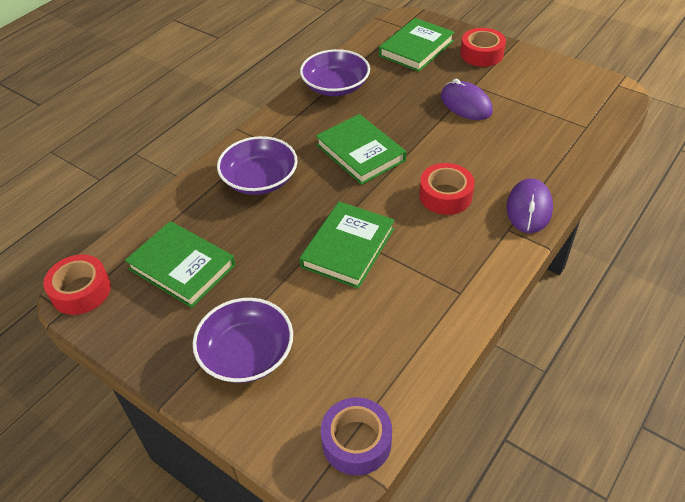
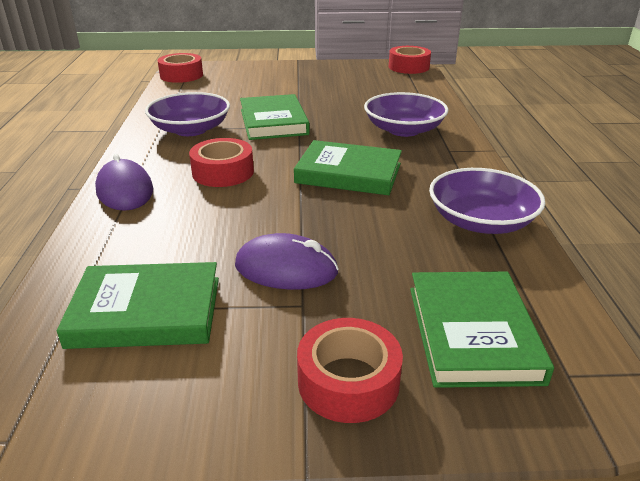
camera: 140 degrees right, 15 degrees down
(182, 267) = (372, 86): green book -> green book (146, 311)
(246, 353) = (278, 77): purple bowl -> purple bowl (190, 129)
(356, 441) = (181, 75): purple tape -> red tape

